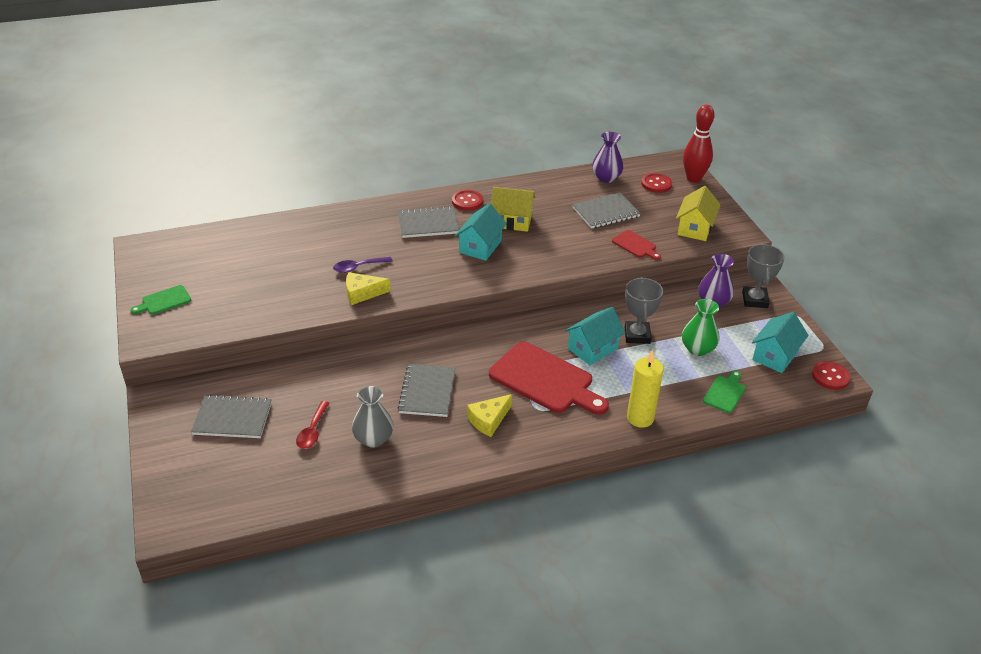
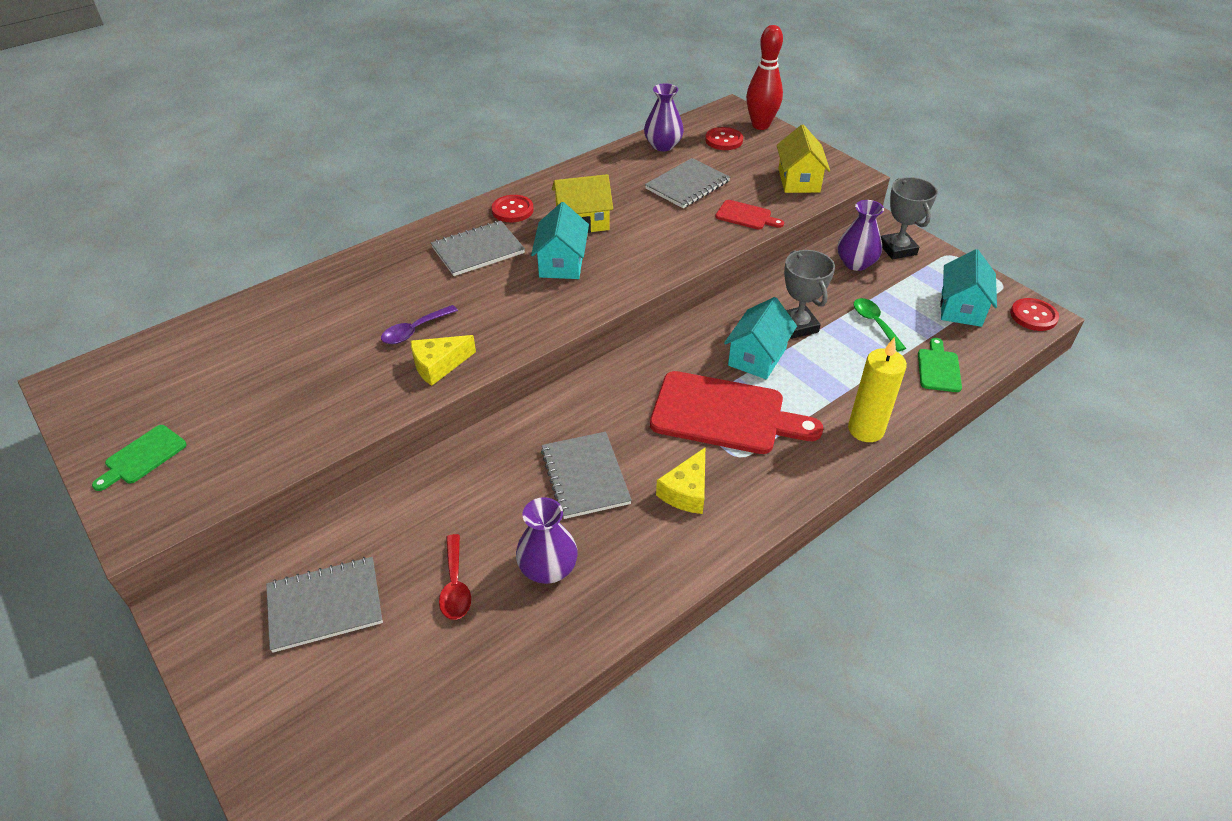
camera: 20 degrees left, 5 degrees up
(373, 439) = (548, 568): grey vase -> purple vase
(698, 349) = (874, 323): green vase -> green spoon

